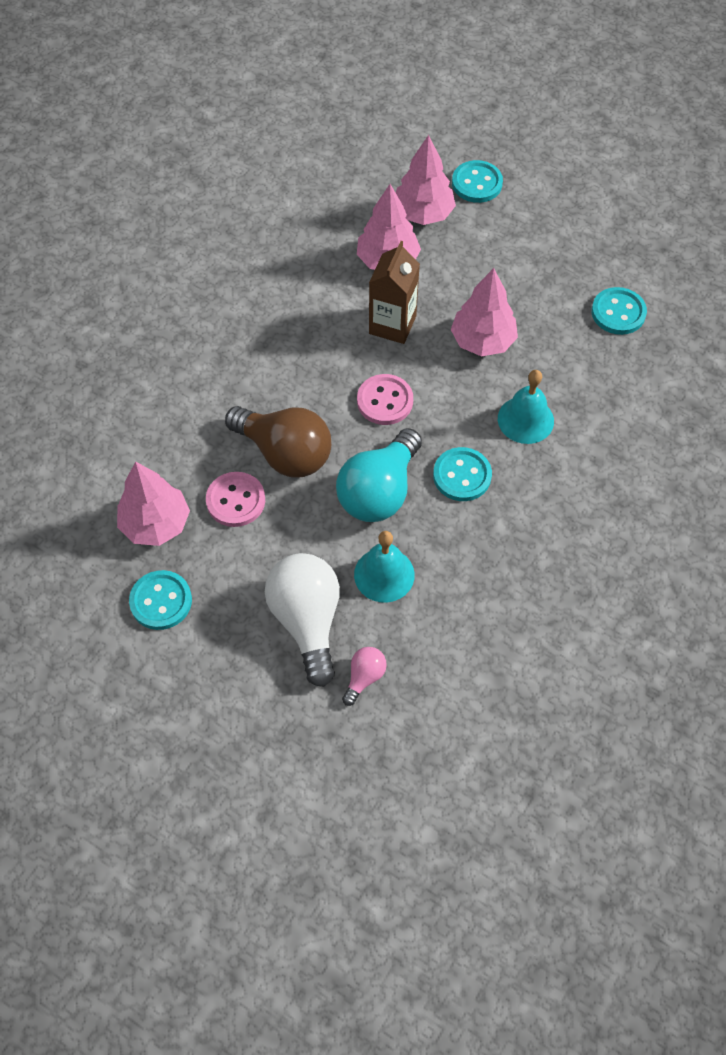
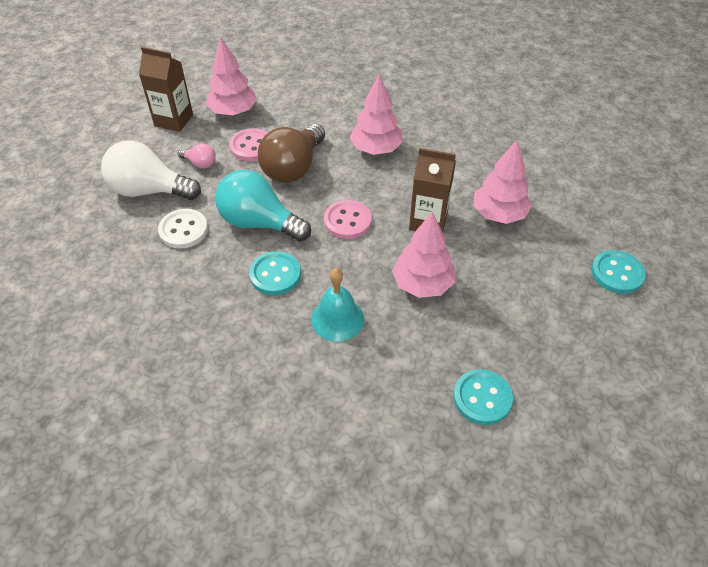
camera: 85 degrees right, 10 degrees down
(161, 601) = (174, 120): turquoise button -> brown carton
(307, 621) = (149, 190): white light bulb -> white light bulb turned 150 degrees counterclockwise
(364, 677) = (98, 224): pink light bulb -> pink light bulb (200, 163)
(384, 574) = (183, 230): turquoise bell -> white button
(423, 214) = (562, 235): pink tree -> pink tree (376, 149)

